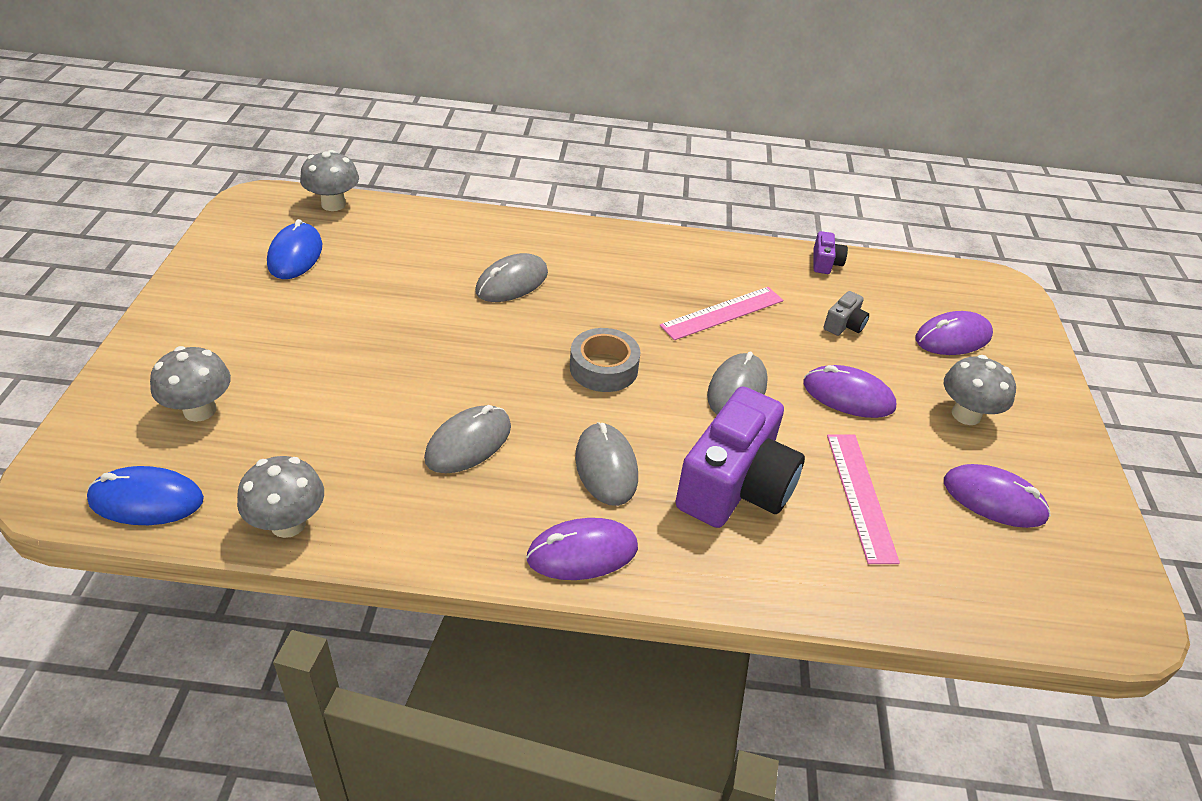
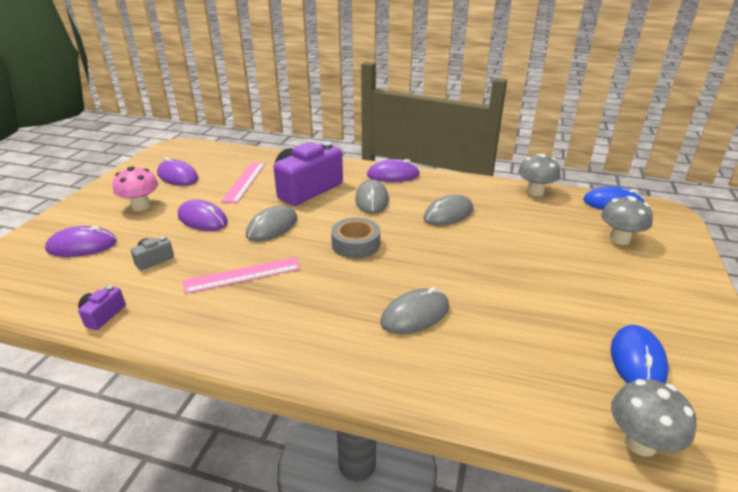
camera: 165 degrees left, 10 degrees down
(966, 415) = (141, 206): grey mushroom -> pink mushroom

